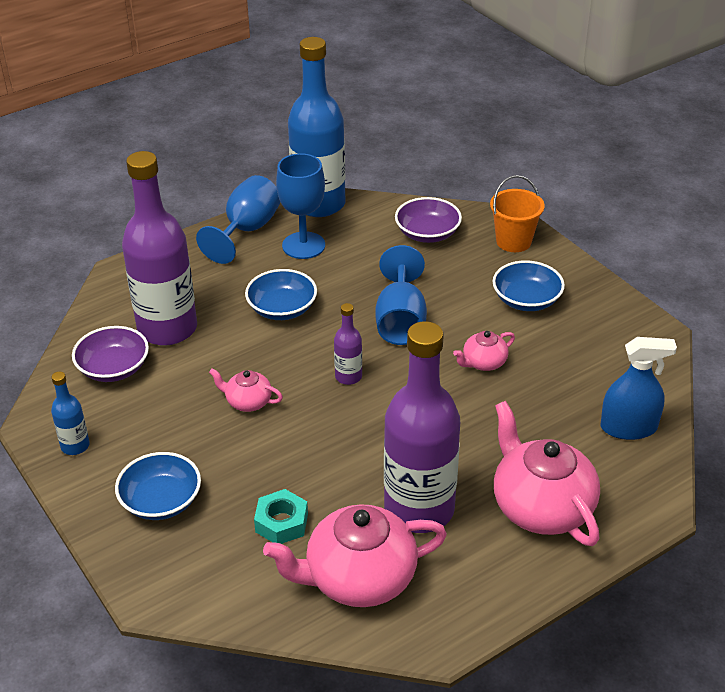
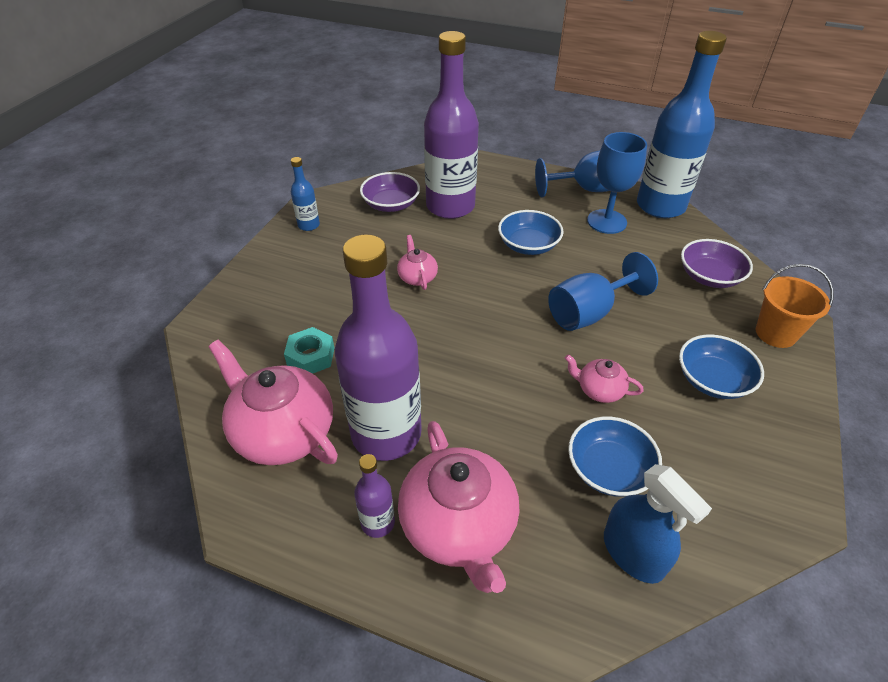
camera: 55 degrees right, 5 degrees up
(161, 501) = (288, 286): blue bowl -> blue bowl (609, 469)
(348, 376) = (495, 315): purple bottle -> purple bottle (378, 522)
(541, 507) = (459, 526): pink teapot -> pink teapot turned 135 degrees clockwise

